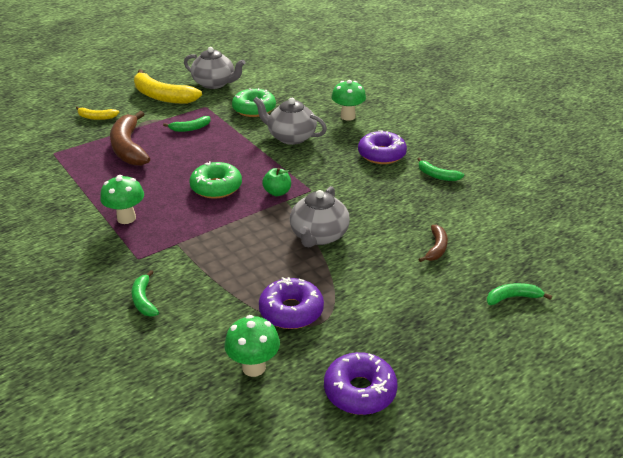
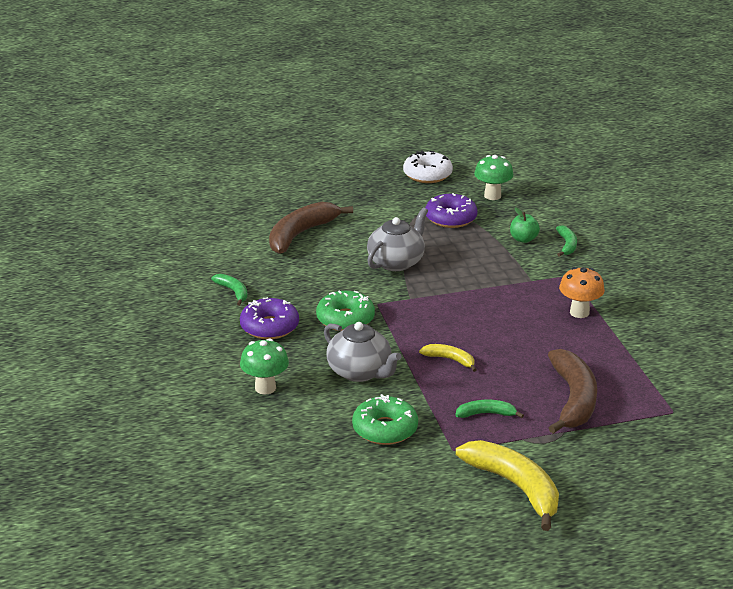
camera: 160 degrees left, 5 degrees down
(96, 117) = (620, 464): yellow banana -> yellow banana (450, 360)
(126, 218) = (579, 312): green mushroom -> orange mushroom
(214, 84) = (423, 498): grey teapot -> none
(216, 187) = (477, 326): green donut -> green donut (345, 319)
(277, 192) = (414, 308): green apple -> green apple (523, 239)
(360, 391) = (427, 174): purple donut -> white donut
(436, 248) = (301, 234): brown banana -> brown banana, size x2.00
(513, 297) = (276, 196): green banana -> none

